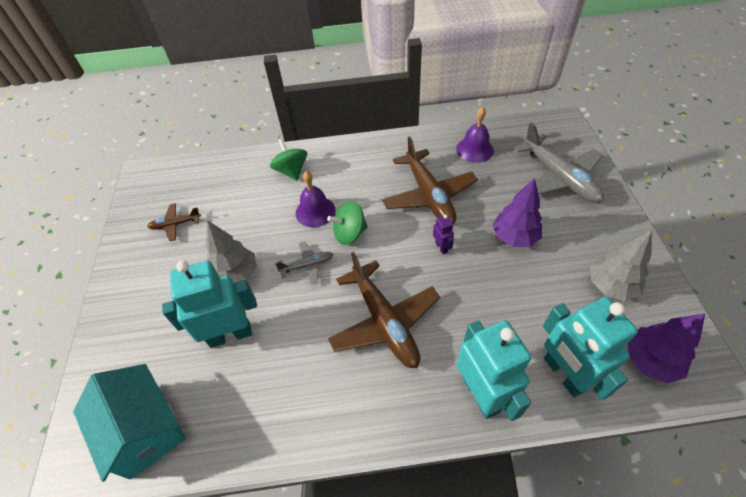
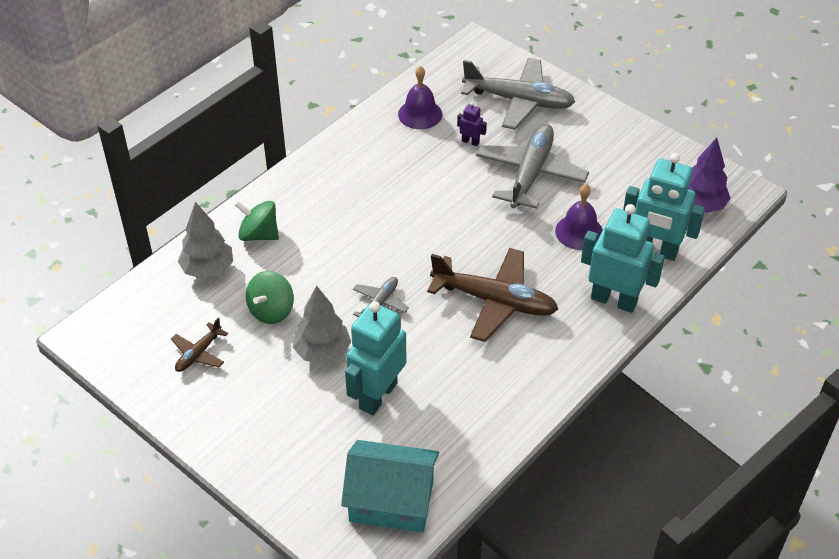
camera: 45 degrees left, 5 degrees down
(315, 211) = (331, 256): purple bell -> purple bell (579, 232)
(349, 233) = (387, 254): green spinning top -> green spinning top (271, 310)
(429, 195) = (422, 180): brown plane -> none
(441, 247) = (480, 217): purple robot -> purple robot (470, 142)
(514, 237) = (530, 173): purple tree -> grey plane
(611, 286) = (634, 168): grey tree -> grey tree (208, 269)

